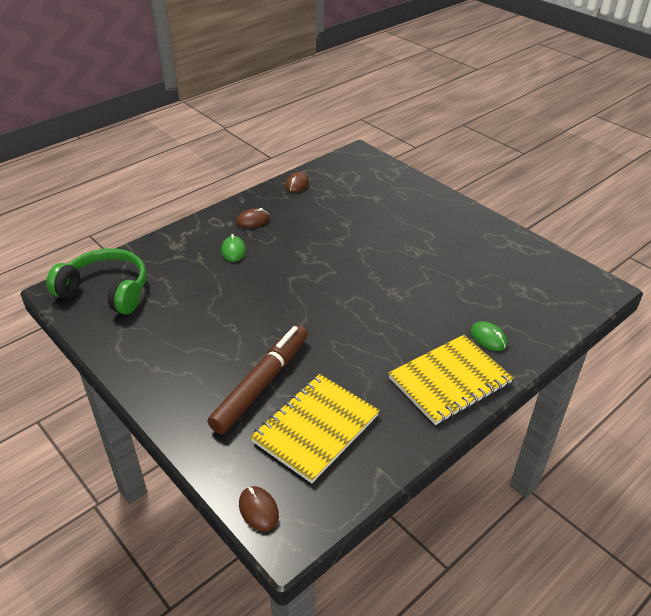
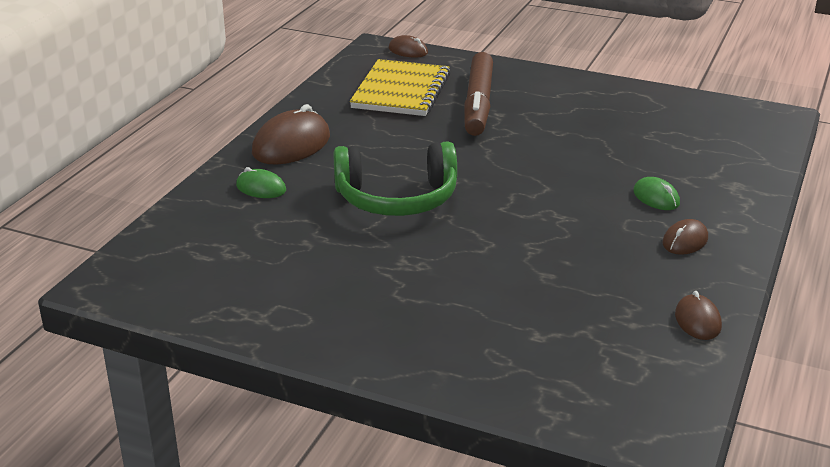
camera: 155 degrees right, 10 degrees down
(106, 291) = (732, 127): green headphones -> green headphones (397, 198)
(450, 381) = (291, 145): yellow notebook -> brown mouse

